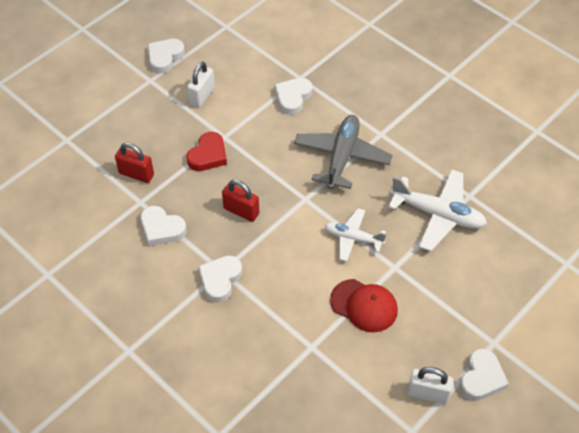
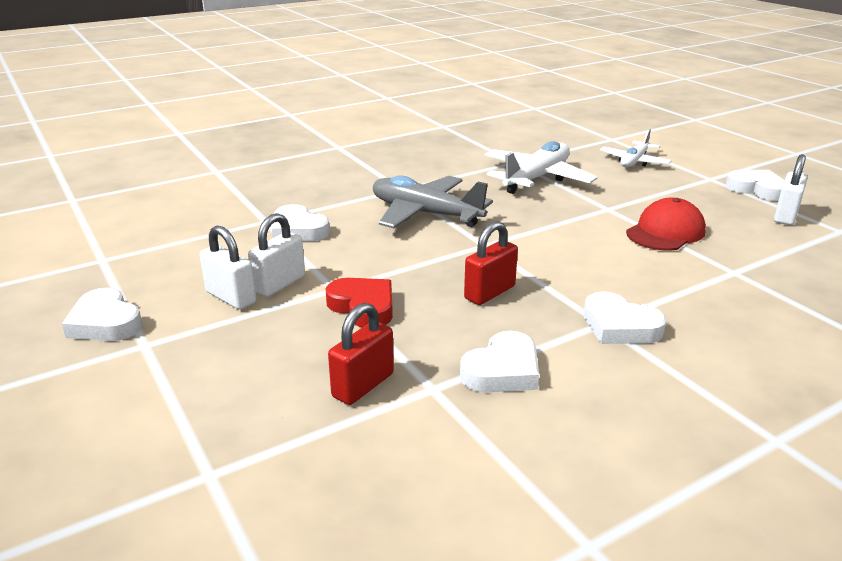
camera: 75 degrees left, 25 degrees down
(222, 111) = (279, 284): none -> white padlock
(353, 238) = (560, 224): white plane -> white plane (634, 161)

